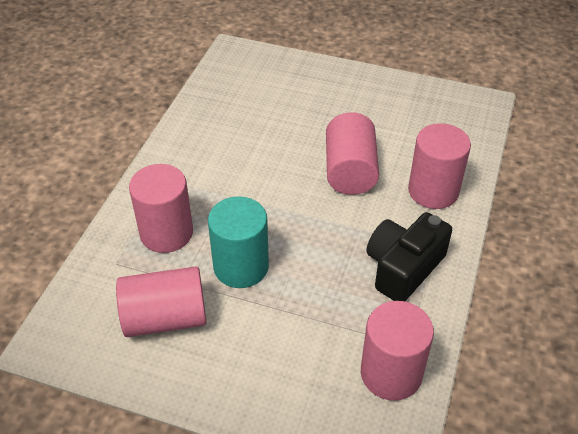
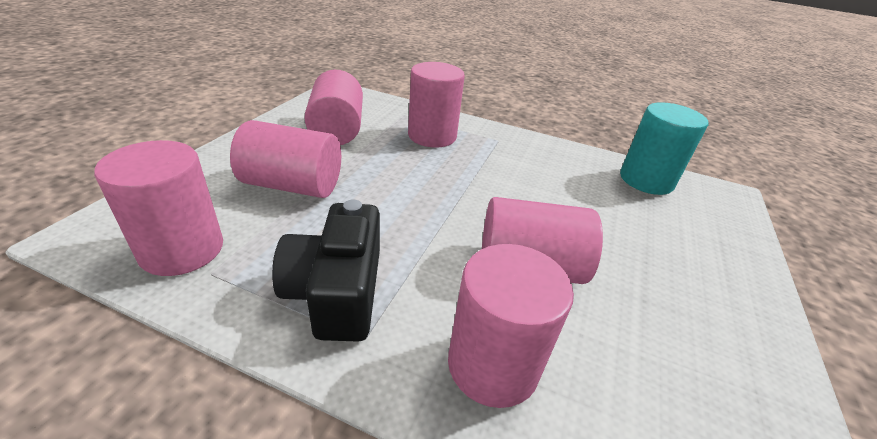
camera: 90 degrees right, 10 degrees down
(241, 267) = (381, 168): turquoise cylinder -> turquoise cylinder (646, 180)
(286, 327) = (293, 185): none -> pink cylinder
(403, 268) = (337, 292): black camera -> black camera turned 135 degrees counterclockwise

